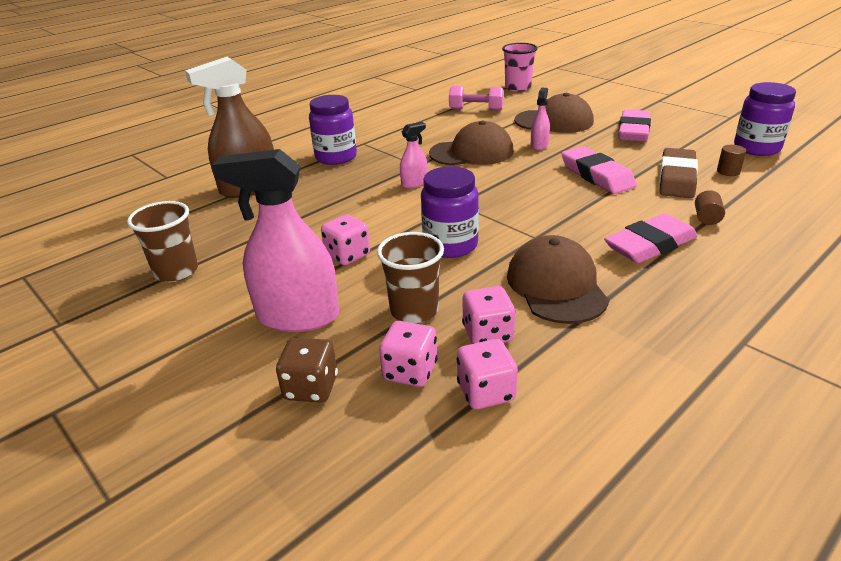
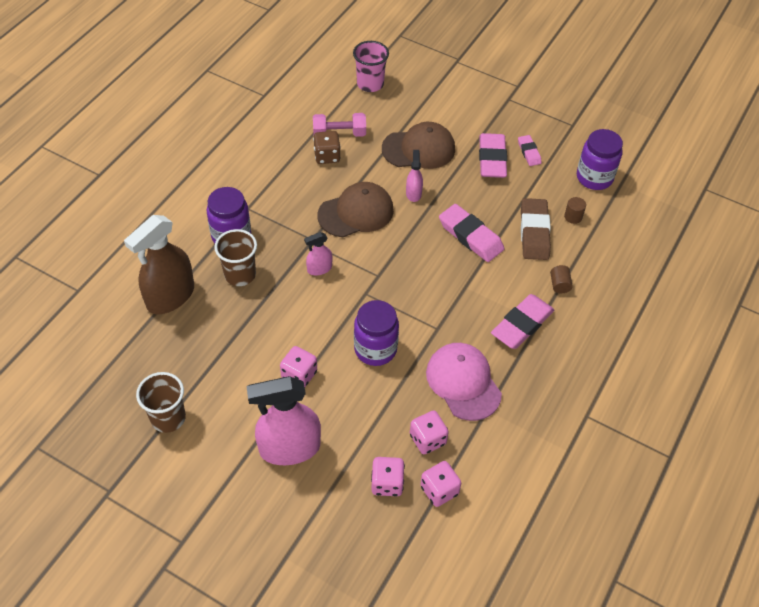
camera: 20 degrees left, 20 degrees up
(311, 388) = (328, 510): brown dice -> brown dice (327, 156)
(414, 183) = (319, 269): pink spray bottle -> pink spray bottle turned 150 degrees counterclockwise
(414, 310) = (371, 426): brown cup -> brown cup (240, 275)
(556, 286) = (463, 382): brown cap -> pink cap
(677, 129) = (529, 152): none -> pink eraser

